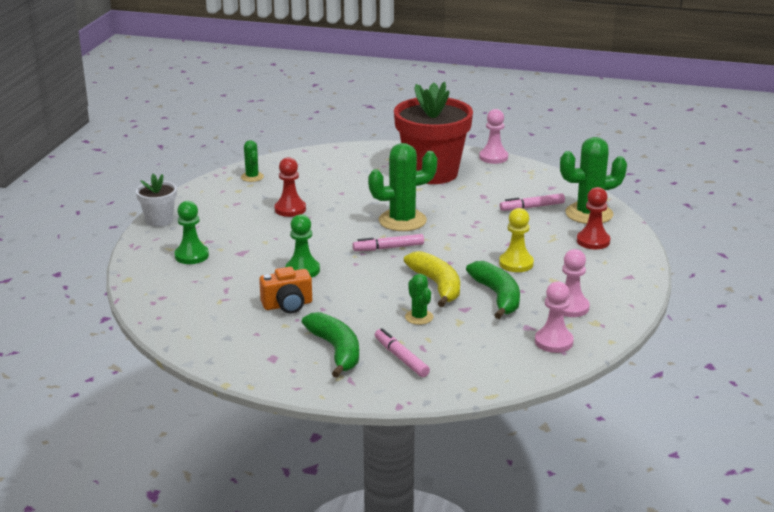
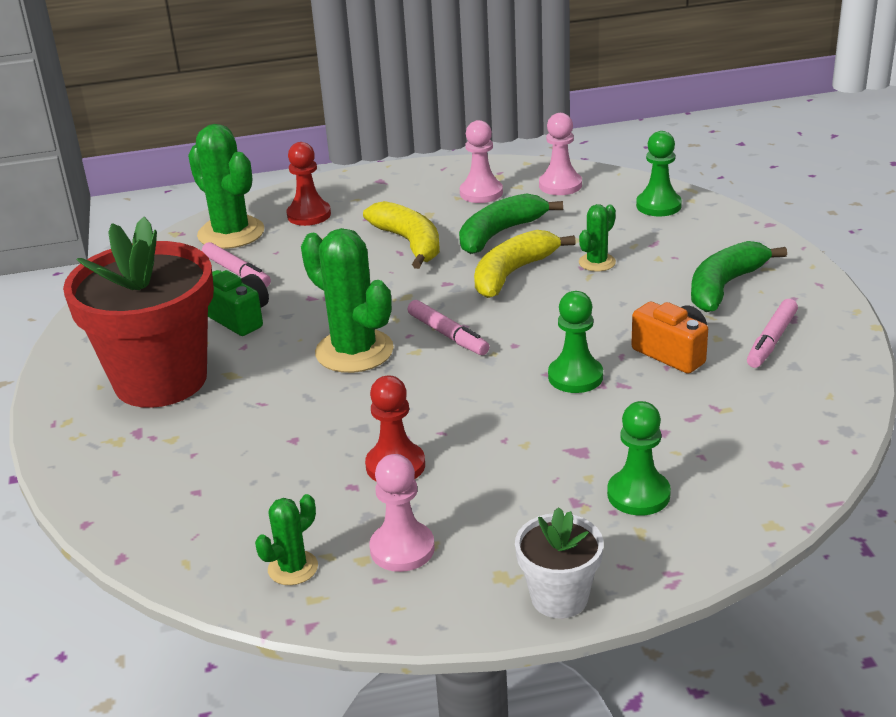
camera: 115 degrees left, 5 degrees up
(401, 358) = (689, 247): pink marker -> pink marker (771, 340)
(475, 199) = (239, 318): none -> green camera
(477, 370) = (658, 206): none -> green pawn
(493, 157) = (66, 345): pink pawn -> pink pawn (402, 549)
(516, 263) = (409, 243): yellow pawn -> yellow banana

